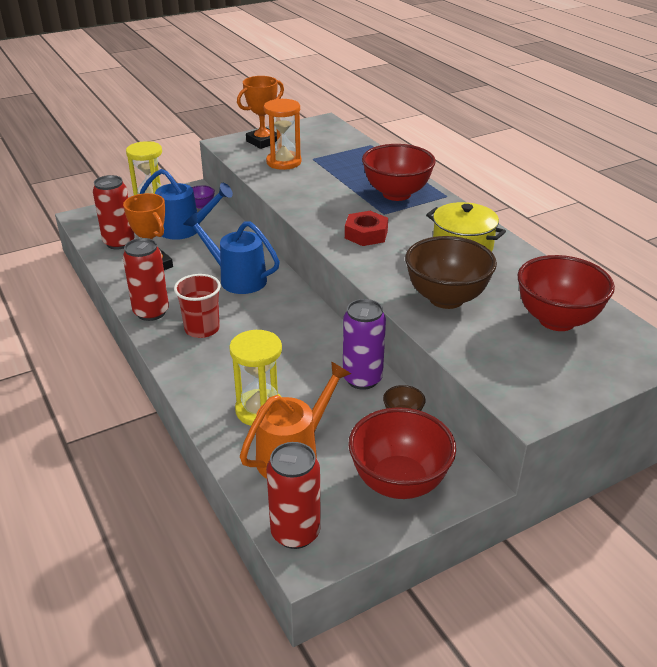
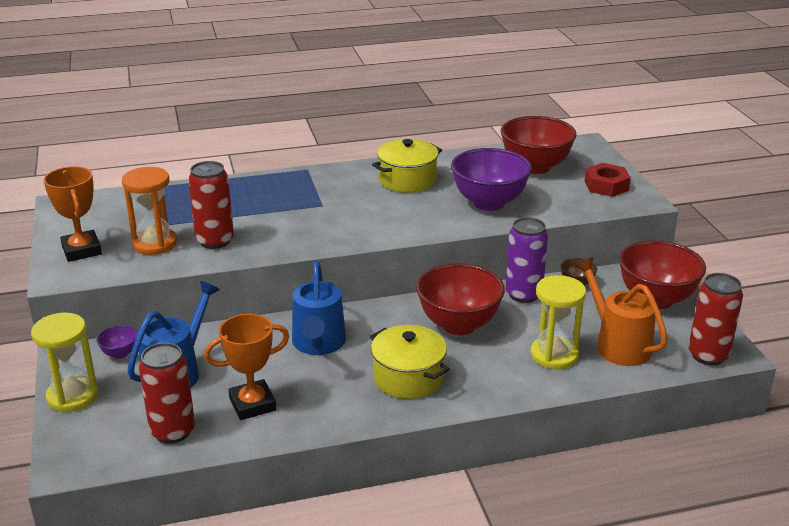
camera: 75 degrees left, 5 degrees down
(151, 312) = (358, 412): red can -> red can (215, 241)
(202, 329) = (408, 377): red cup -> yellow pot
(237, 279) = (318, 344): blue watering can -> blue watering can turned 45 degrees counterclockwise
(366, 234) = (358, 220): red nut -> red nut (606, 186)
(396, 194) = (285, 192): red bowl -> red bowl (458, 325)
(446, 298) = (489, 203): brown bowl -> purple bowl

